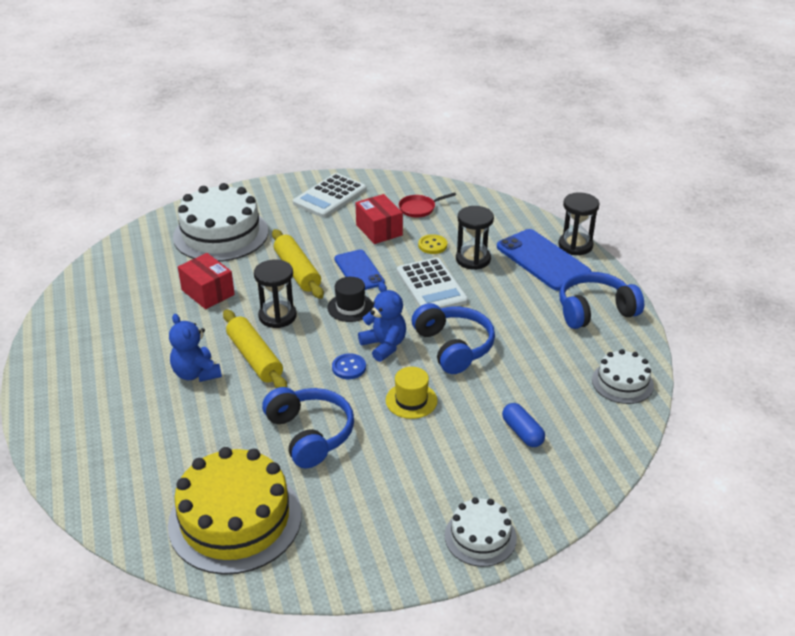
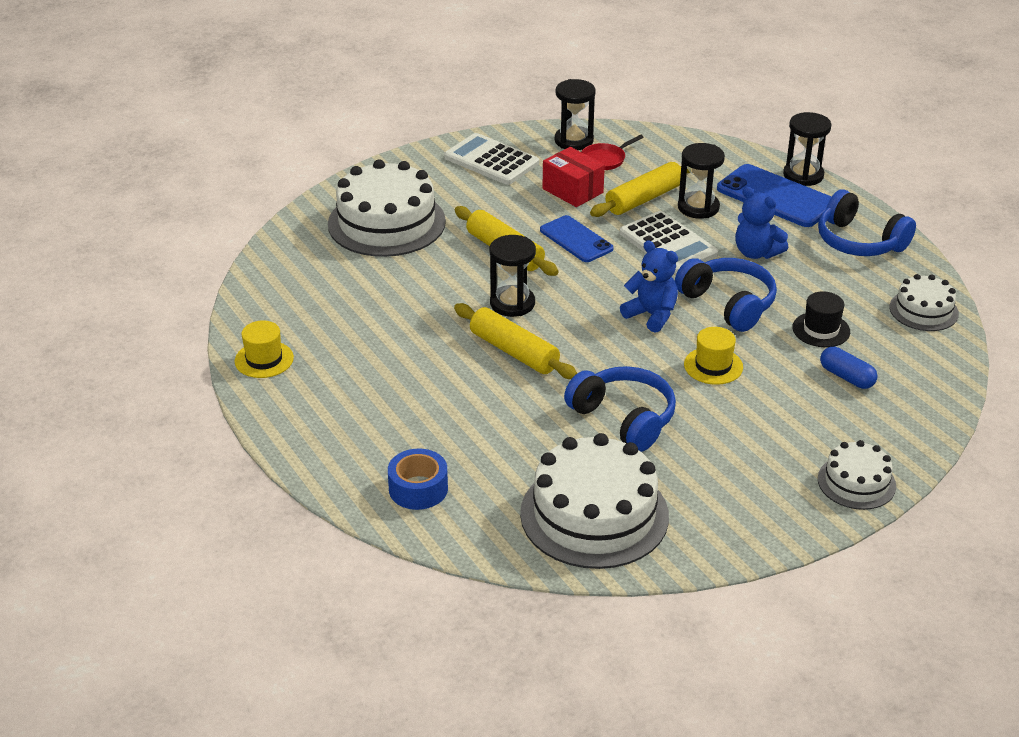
camera: 15 degrees left, 0 degrees up
(61, 330) = (264, 359): none -> yellow hat
(107, 465) = (418, 489): none -> blue tape
(196, 373) = (457, 379): blue teddy bear -> blue teddy bear (756, 253)
(208, 292) = (414, 290): red box -> none
(235, 519) = (594, 514): yellow cake -> white cake
(330, 196) = (491, 160): white calculator -> white calculator turned 105 degrees clockwise
(349, 367) = (626, 344): blue button -> none
(350, 307) = (590, 281): black hat -> black hat (821, 330)
(403, 190) = (574, 141): none -> black hourglass
(432, 245) = (644, 199): yellow button -> yellow rolling pin
(595, 310) = (859, 242): blue headphones -> blue headphones turned 105 degrees counterclockwise

